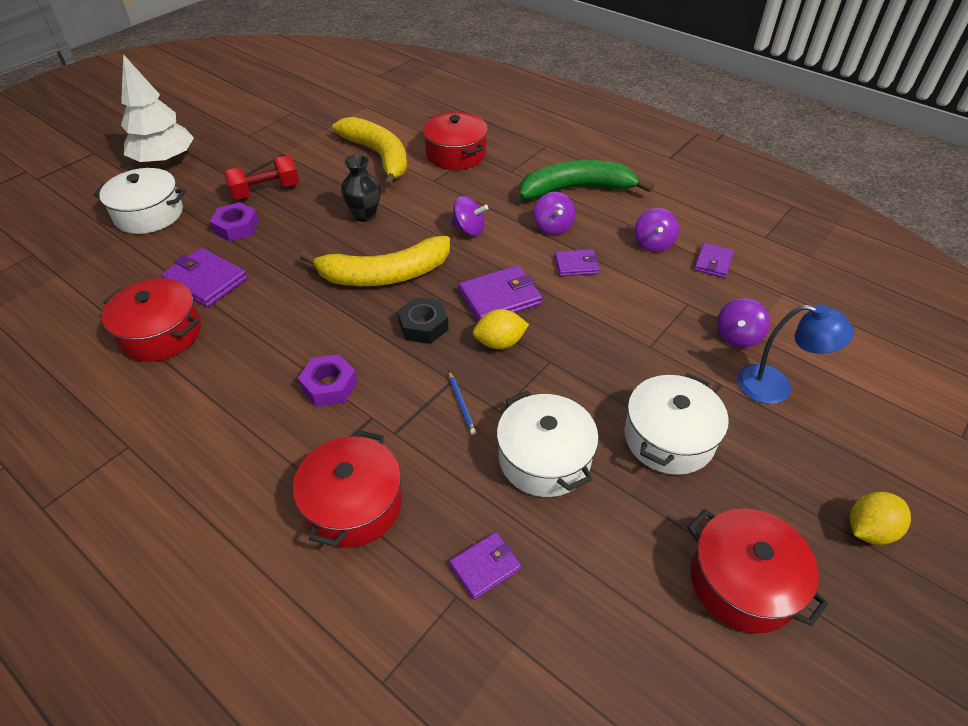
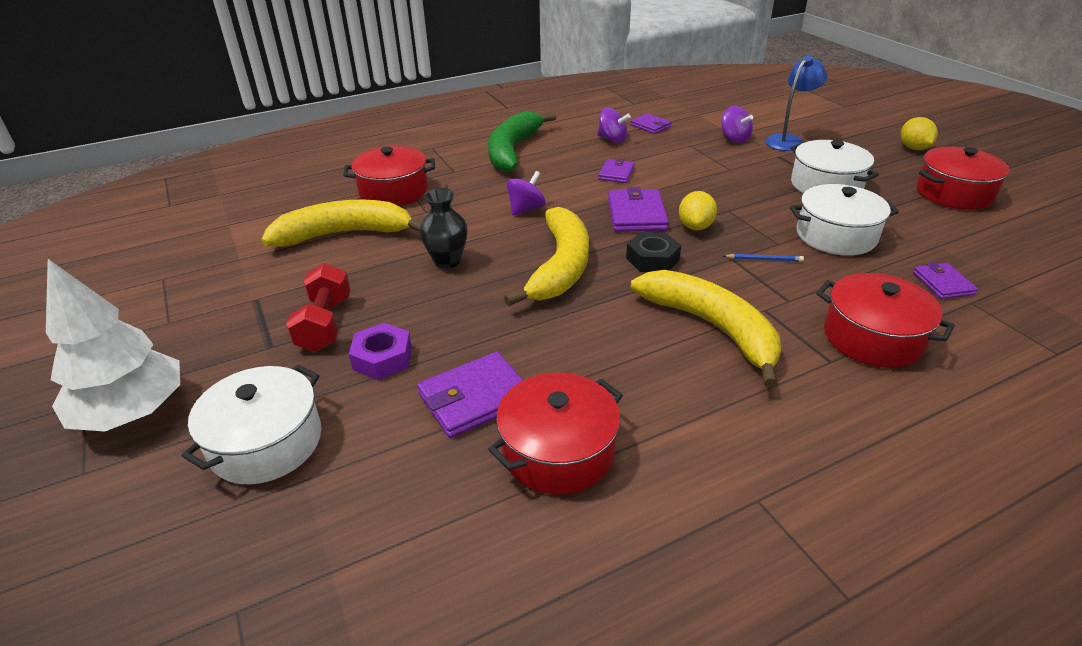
camera: 65 degrees left, 10 degrees down
(329, 386) = (712, 328): purple nut -> yellow banana
(553, 227) = (557, 171): purple spinning top -> none

